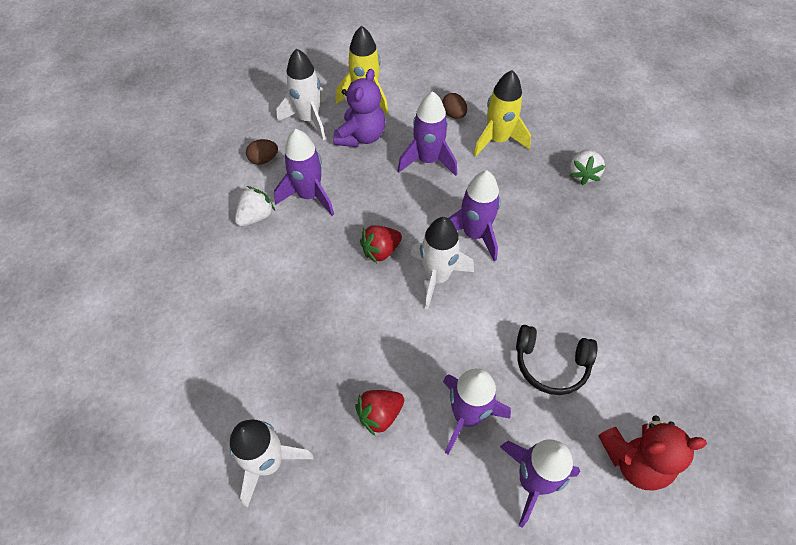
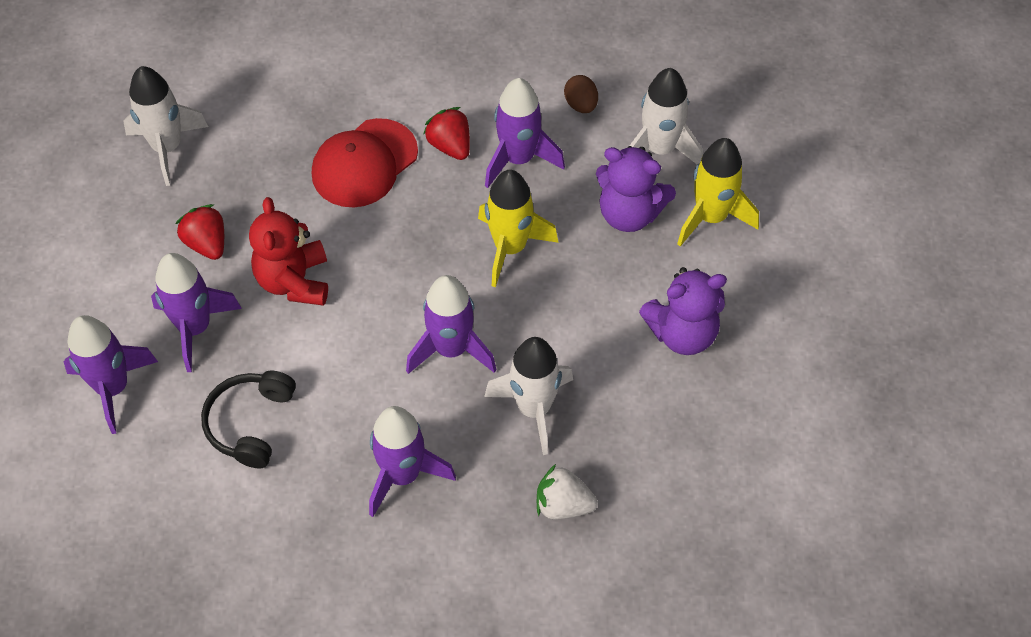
camera: 90 degrees right, 0 degrees up
(256, 216) = (484, 106): white strawberry -> none
(303, 295) = (364, 163): none -> red cap
(381, 251) = (427, 241): red strawberry -> red strawberry (450, 146)
(428, 160) = (585, 297): purple rocket -> purple rocket (402, 475)
(437, 277) = (383, 303): white rocket -> white rocket (534, 409)
(453, 114) = (682, 333): brown egg -> purple teddy bear
(497, 140) = (630, 391): yellow rocket -> yellow rocket (510, 248)
(634, 460) = (120, 498): red teddy bear -> red teddy bear (294, 281)

